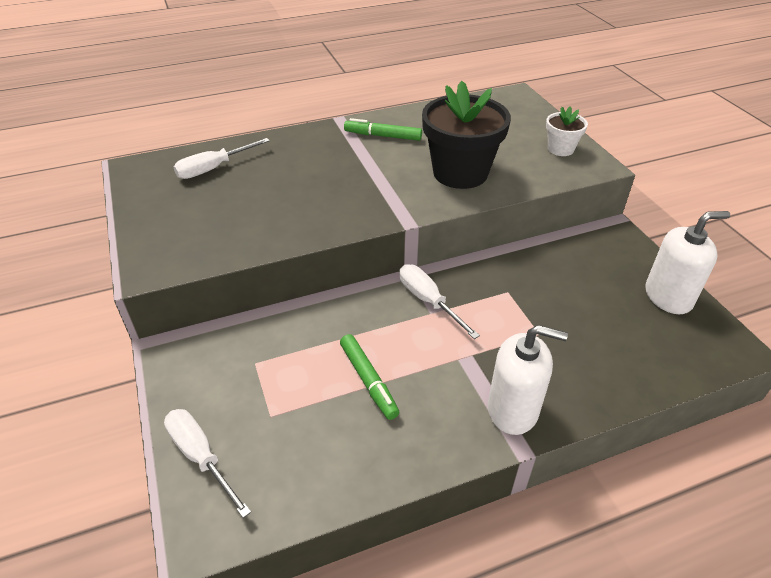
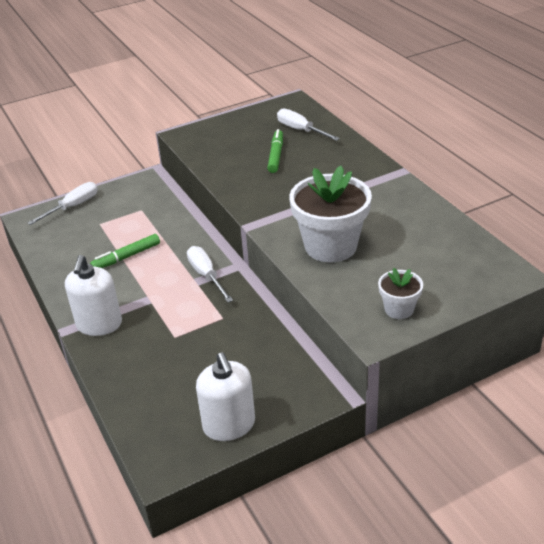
camera: 85 degrees right, 5 degrees down
(383, 136) = (380, 197): green marker -> green marker (276, 155)
(428, 301) = (206, 275): white screwdriver -> white screwdriver turned 75 degrees counterclockwise
(460, 173) = (330, 246): black flower pot -> white flower pot

